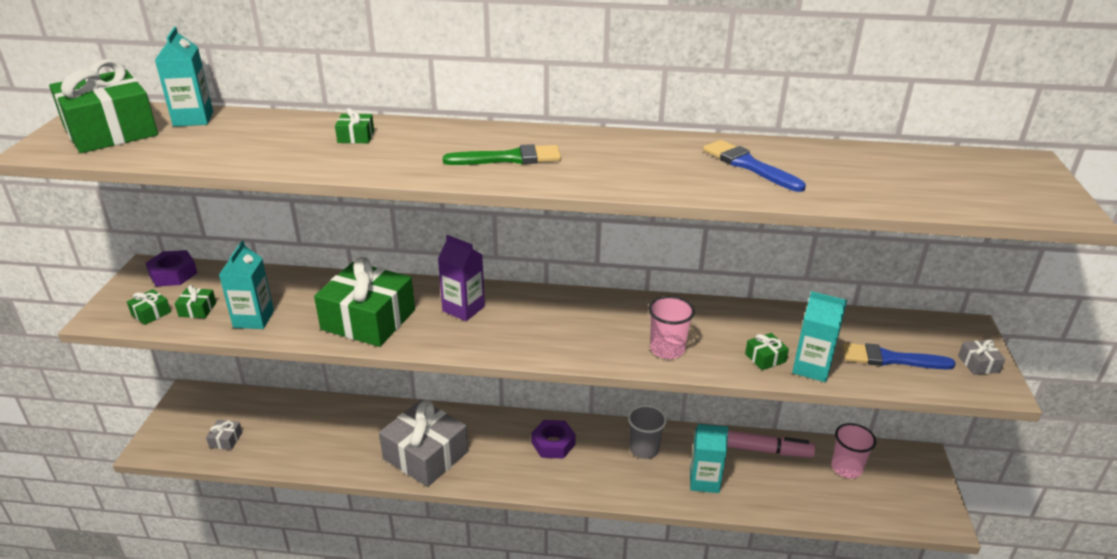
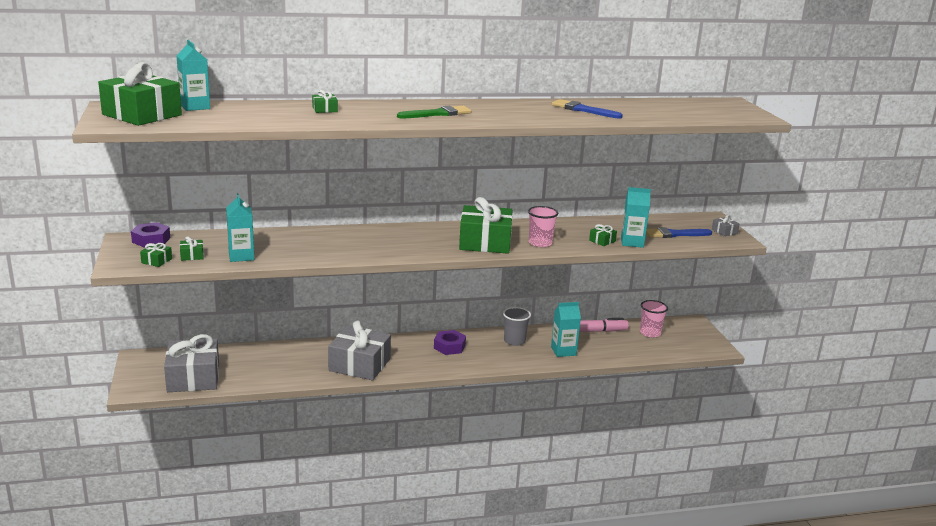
camera: 20 degrees left, 10 degrees down
(226, 440) = (193, 377): grey gift -> grey gift, size x2.46
(368, 320) = (327, 249): green gift -> green gift (485, 242)
(463, 309) = (391, 237): purple carton -> none

